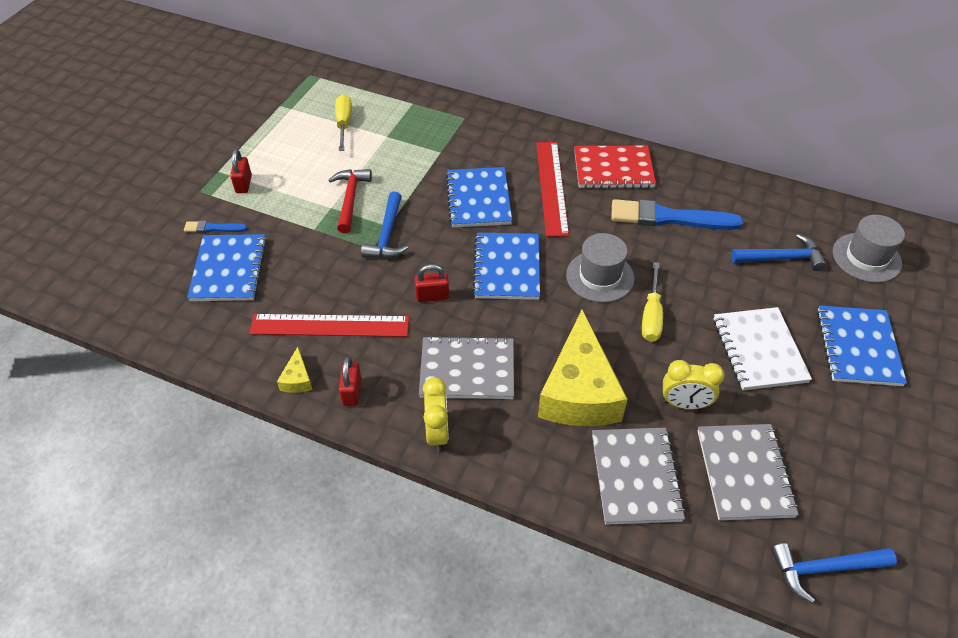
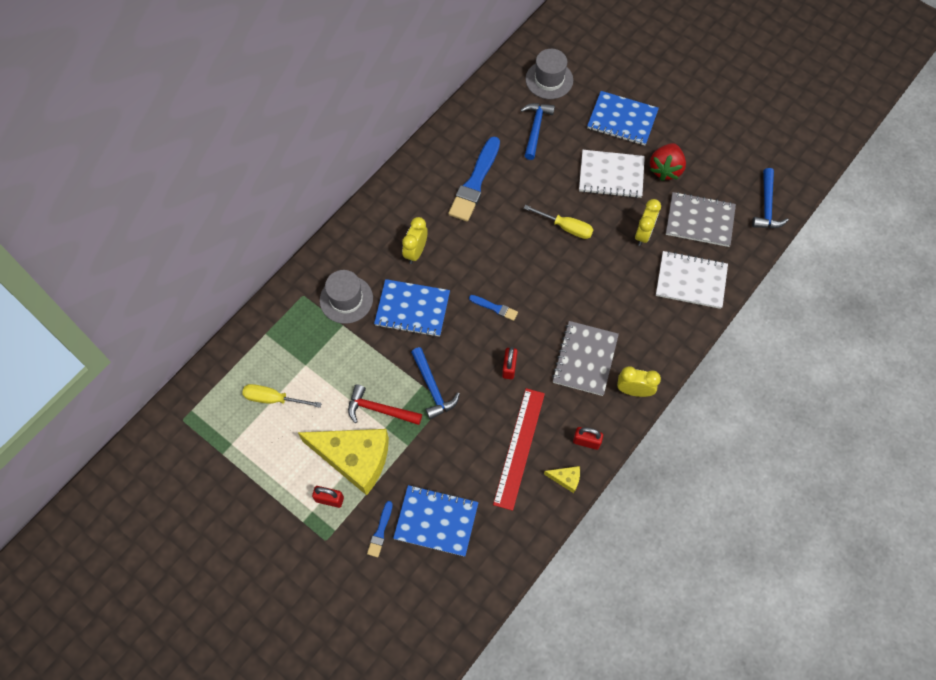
camera: 75 degrees left, 15 degrees up
(387, 235) = (432, 388): blue hammer -> blue hammer turned 45 degrees clockwise
(507, 268) = (494, 308): blue notebook -> blue brush
(551, 187) = (416, 252): red ruler -> yellow clock
(579, 391) = (619, 293): yellow cheese -> yellow cheese (354, 459)
(600, 276) = (521, 248): grey hat -> grey hat (346, 299)
(613, 169) = (409, 201): red notebook -> none
(635, 477) = (691, 281): grey notebook -> white notebook
(808, 414) = (665, 169): none -> red strawberry

